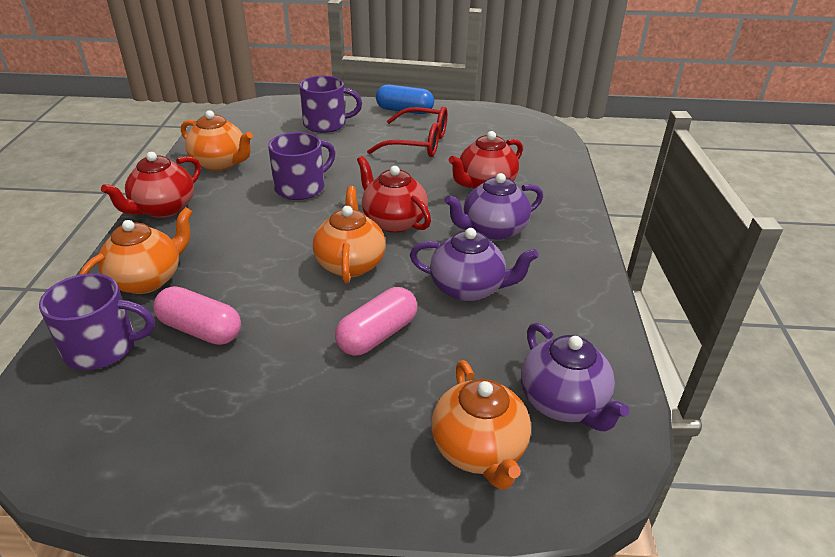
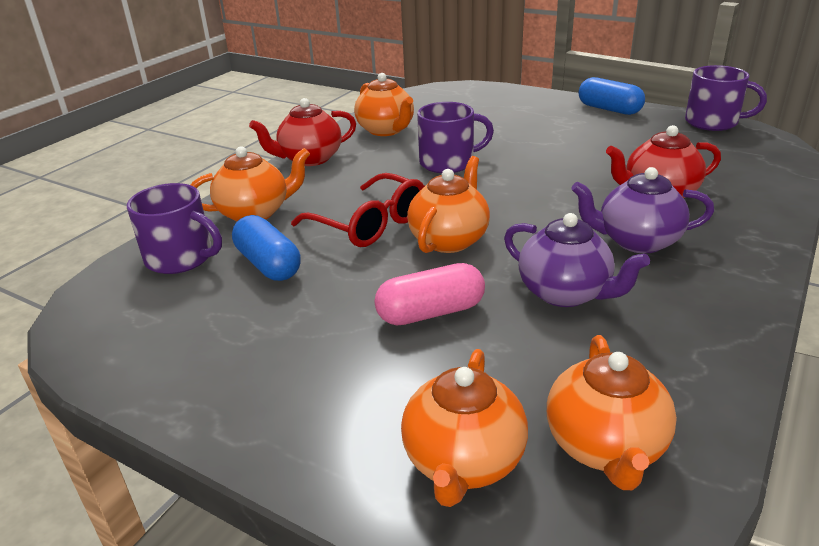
camera: 30 degrees right, 5 degrees down
(200, 330) = (268, 264): pink capsule -> blue capsule
(326, 124) = (513, 111): purple mug -> purple mug (713, 122)
(393, 221) = (523, 210): red teapot -> none
(419, 143) = (604, 141): red glasses -> red glasses (370, 224)
(563, 403) = (605, 447): purple teapot -> orange teapot

